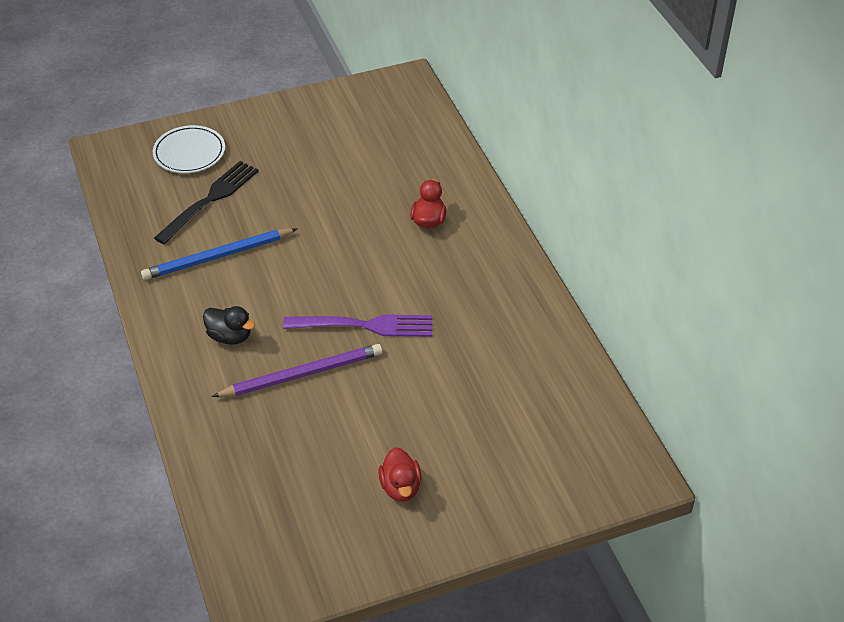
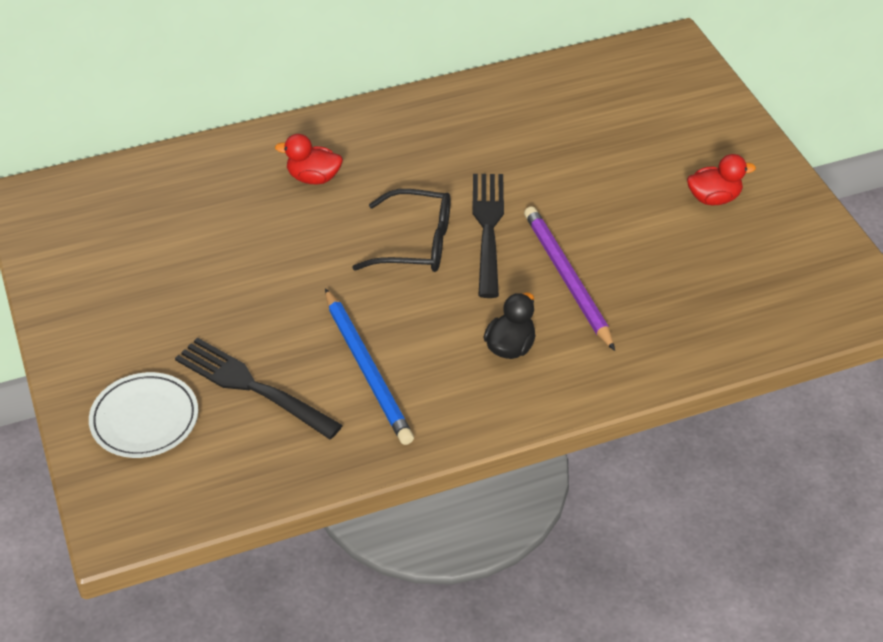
camera: 90 degrees left, 0 degrees up
(349, 282) = (416, 243): none -> black glasses
(365, 325) = (488, 229): purple fork -> black fork

